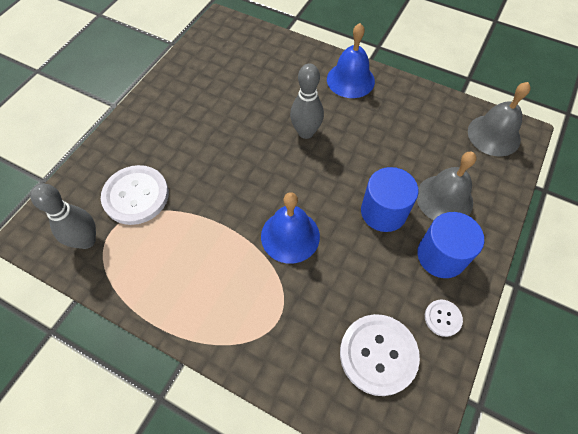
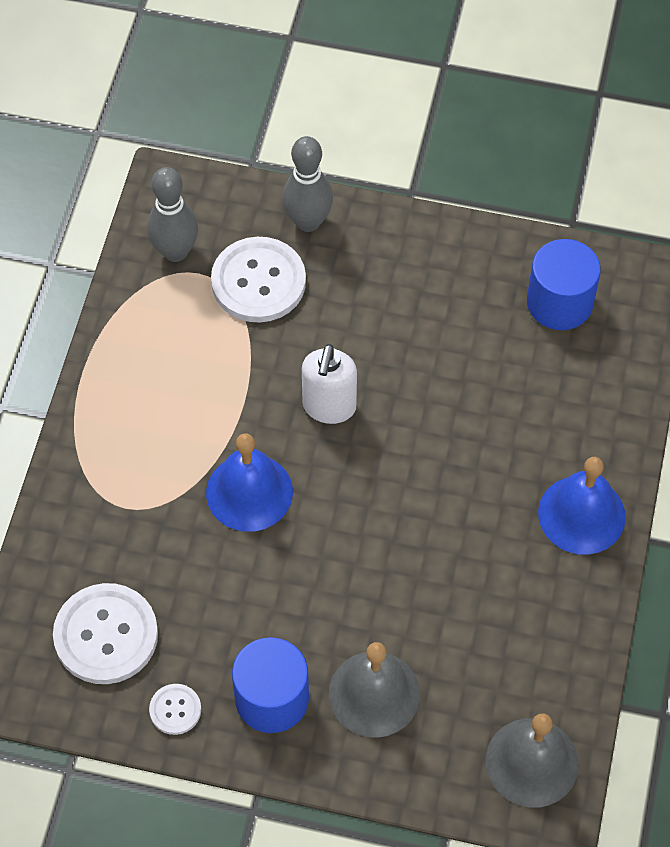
camera: 75 degrees right, 0 degrees up
(244, 178) = (329, 407): none -> white soap dispenser
(306, 132) = (442, 470): grey bowling pin -> grey bowling pin (308, 221)
(383, 212) = (325, 609): blue cylinder -> blue cylinder (559, 302)

